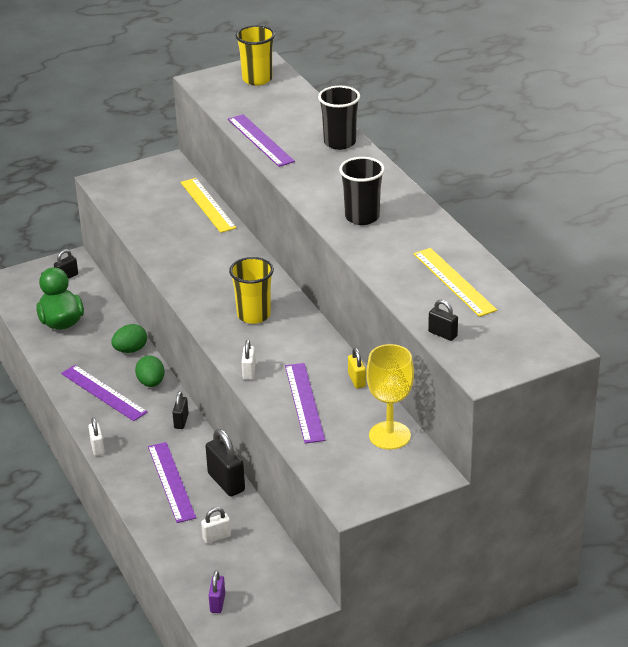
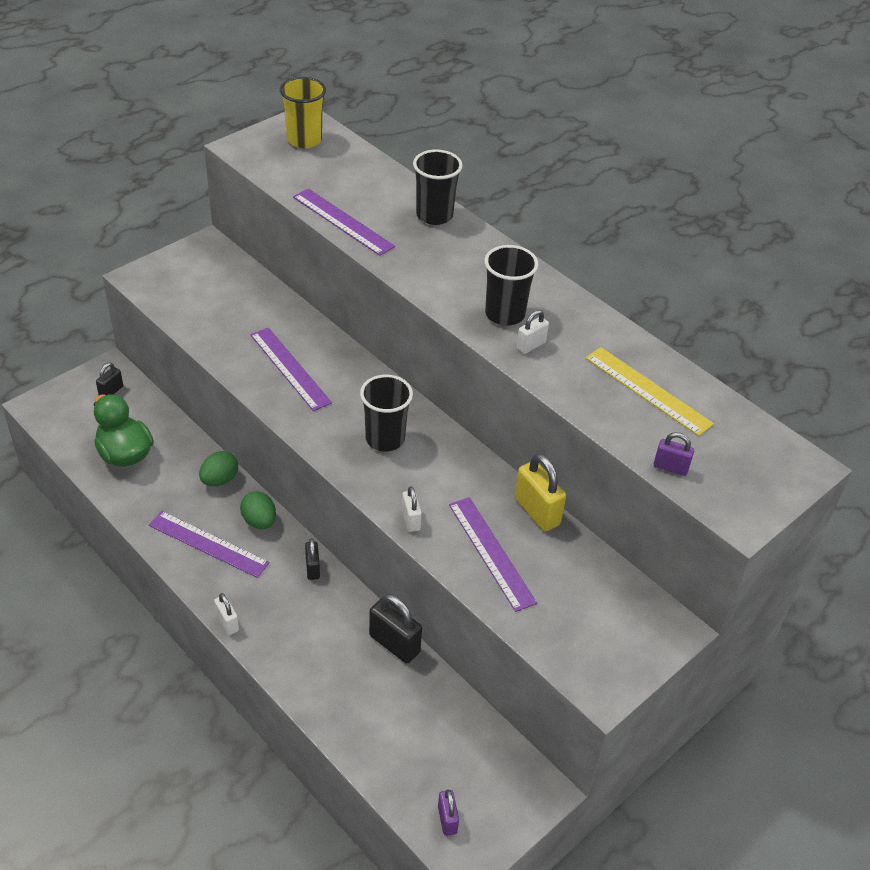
camera: 20 degrees left, 10 degrees up
(171, 482) = (331, 655): purple ruler -> purple ruler (290, 368)
(208, 205) = (274, 295): yellow ruler -> none
(216, 537) = (411, 724): white padlock -> white padlock (531, 345)
(254, 315) = (385, 439): yellow cup -> black cup
(356, 380) = (537, 511): yellow padlock -> yellow padlock, size x1.73
(389, 435) = (605, 583): yellow goblet -> none
(442, 334) = (670, 467): black padlock -> purple padlock

